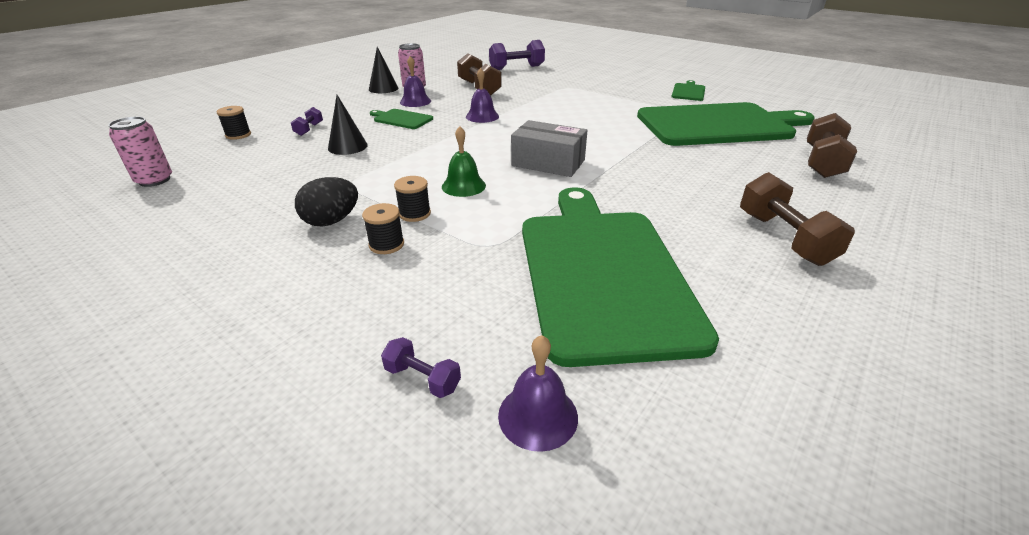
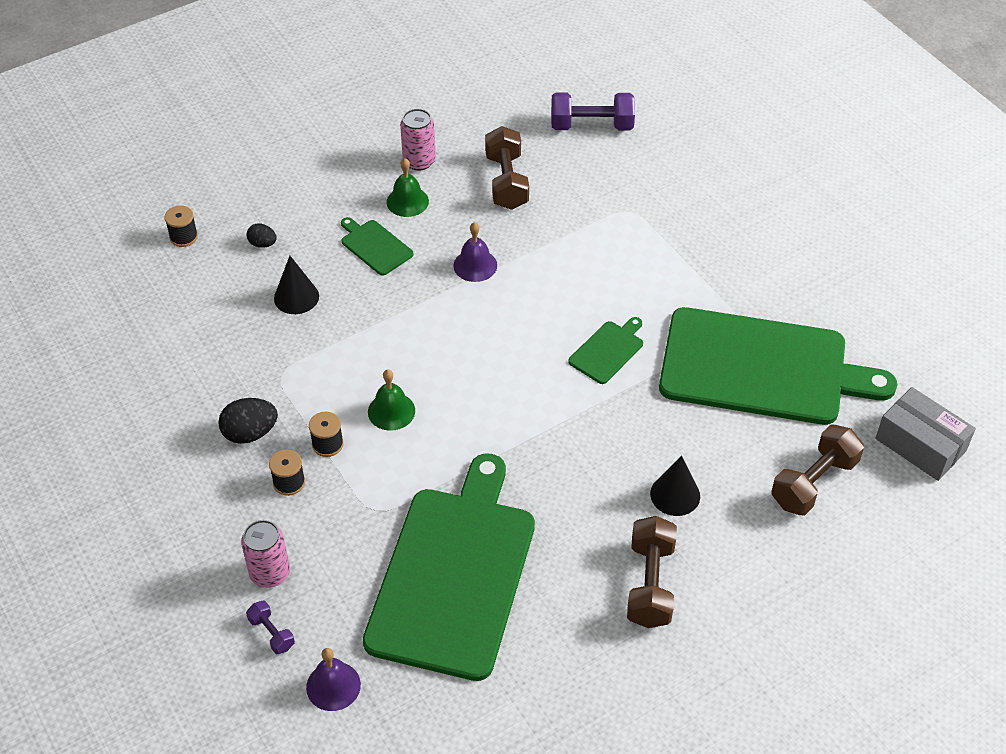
camera: 20 degrees right, 15 degrees up
(154, 180) = (97, 313): pink can -> pink can (270, 573)
(309, 129) = (262, 244): purple dumbbell -> black egg
(383, 88) = (378, 151): black cone -> black cone (675, 495)
(415, 101) = (407, 201): purple bell -> green bell
(548, 163) = (500, 393): grey box -> grey box (920, 445)
(688, 92) = (794, 268): green cutting board -> green cutting board (608, 351)

